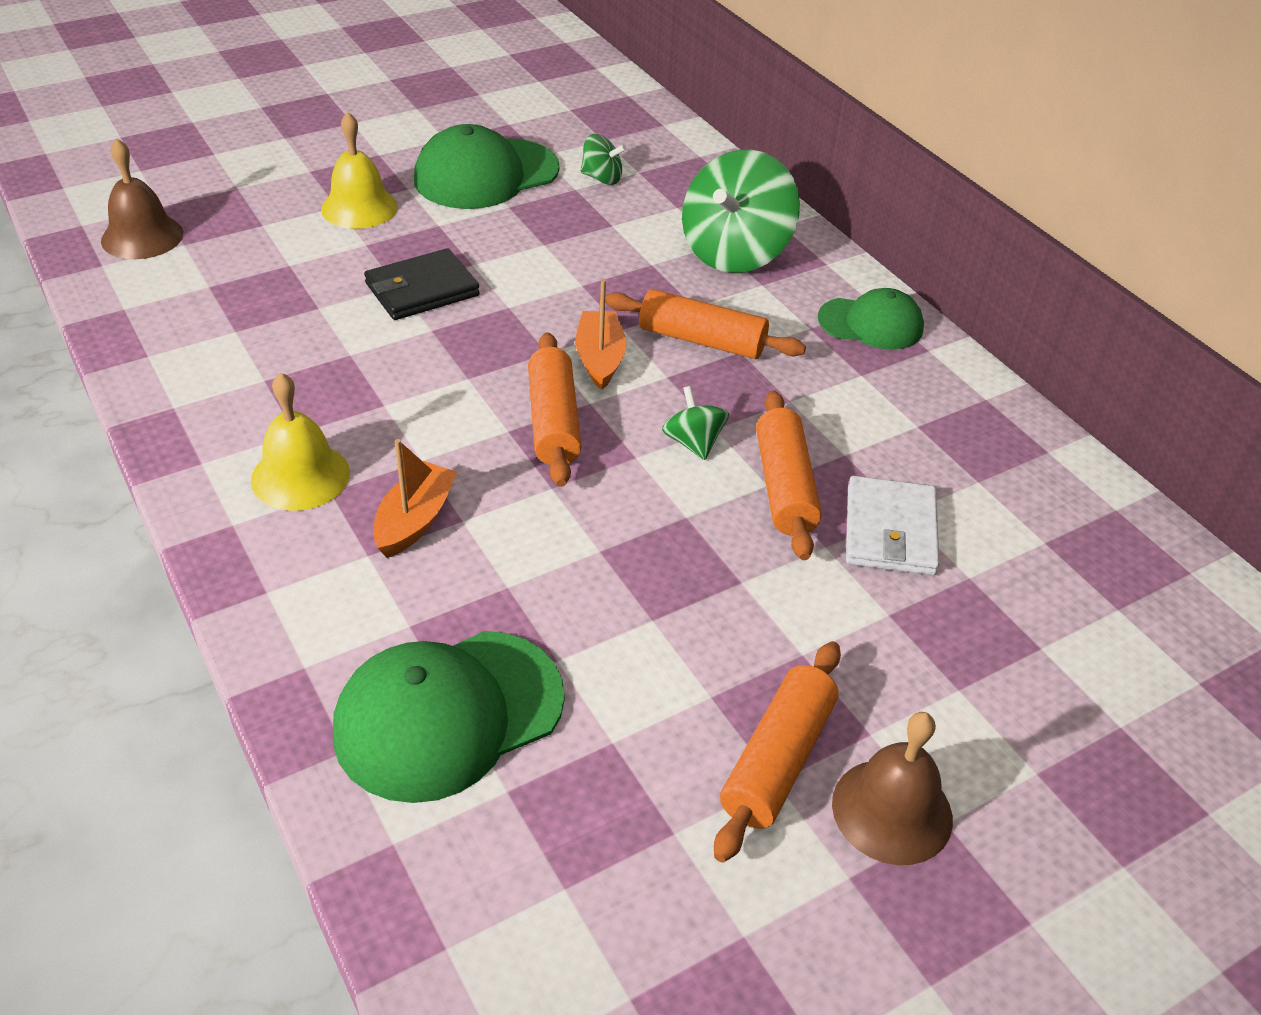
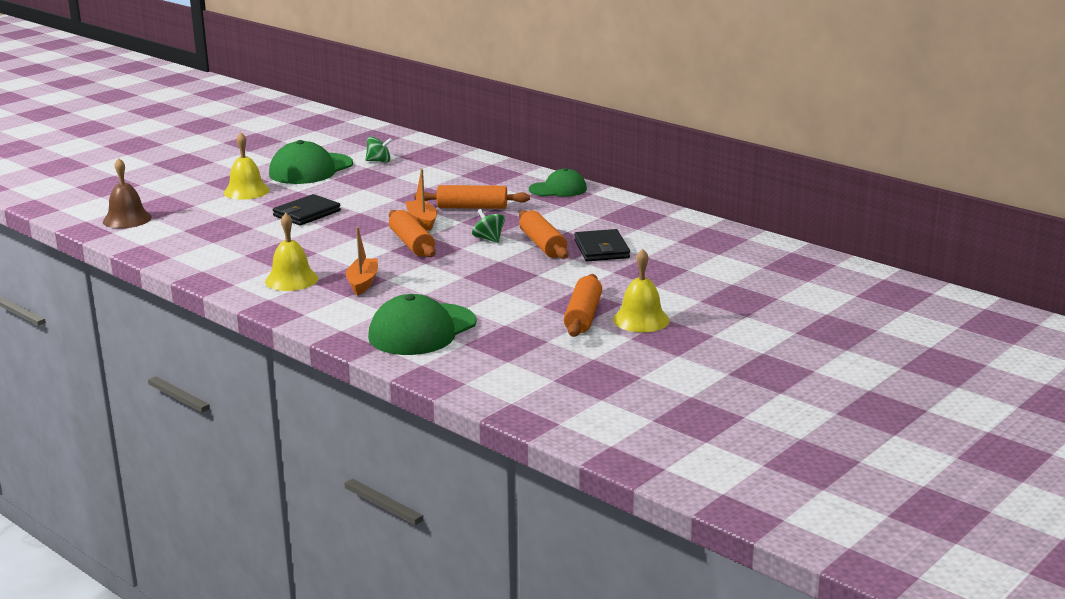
camera: 15 degrees left, 20 degrees down
(735, 253) = (471, 176): green spinning top -> none
(890, 531) = (601, 249): white wallet -> black wallet
(892, 810) = (641, 320): brown bell -> yellow bell

